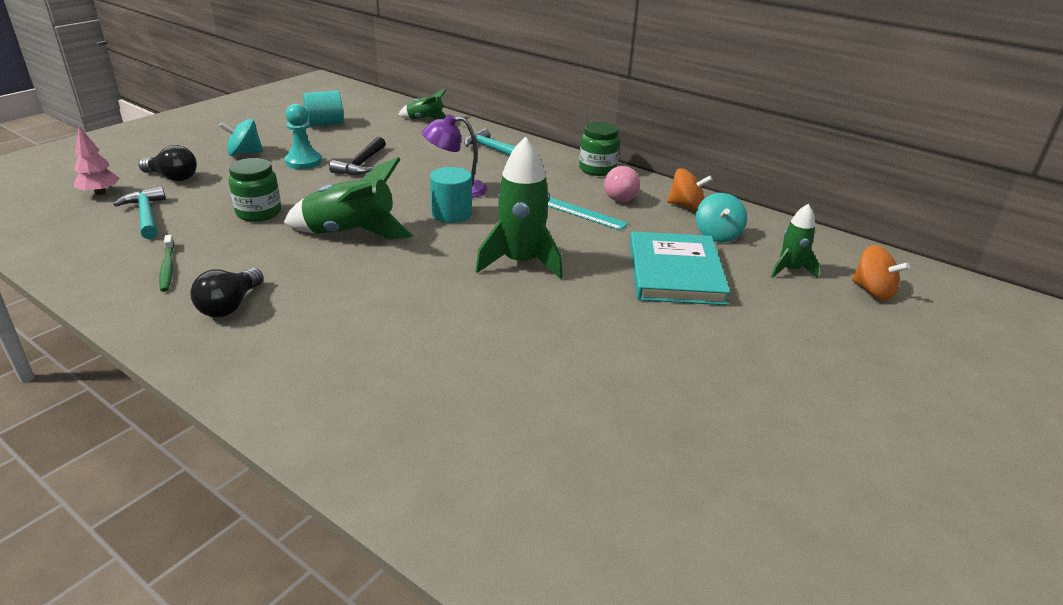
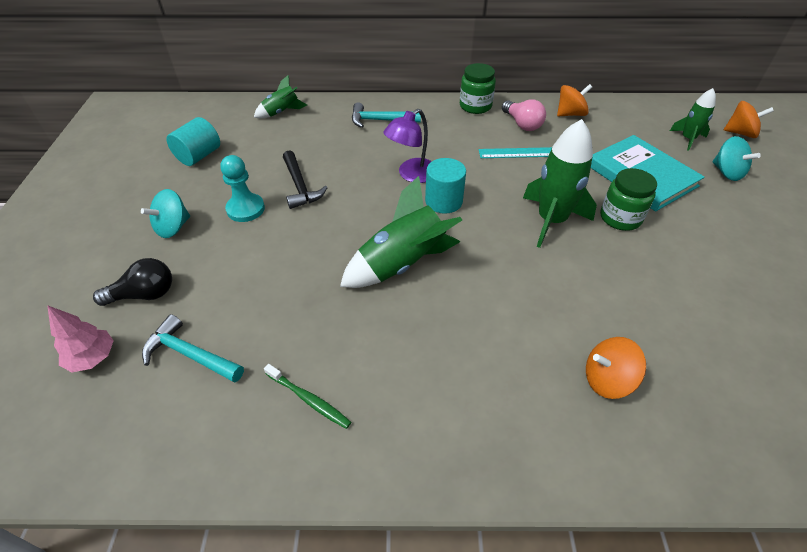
camera: 35 degrees left, 15 degrees up
(230, 306) = (424, 400): black light bulb -> none
(259, 213) = (294, 287): green jar -> green jar (620, 218)
(375, 368) = (607, 379): none -> orange spinning top
(717, 235) = (618, 130): turquoise spinning top -> turquoise spinning top (726, 172)

